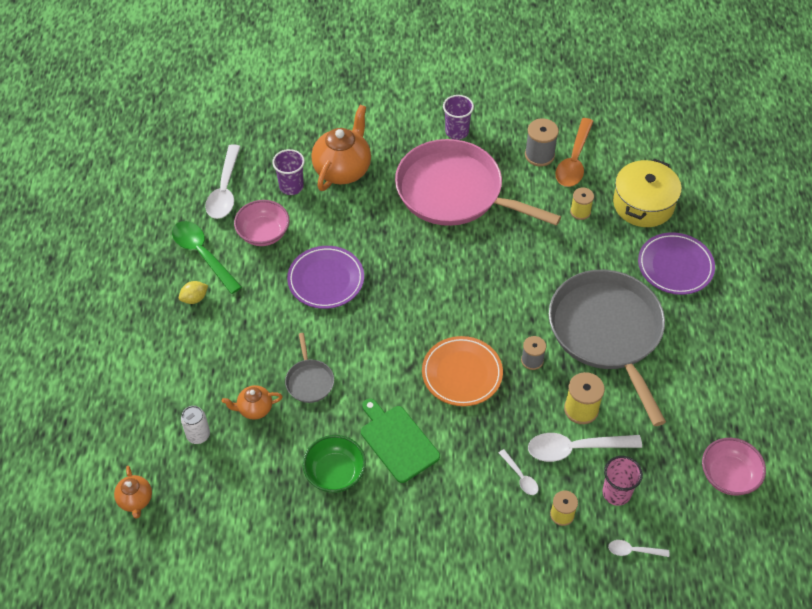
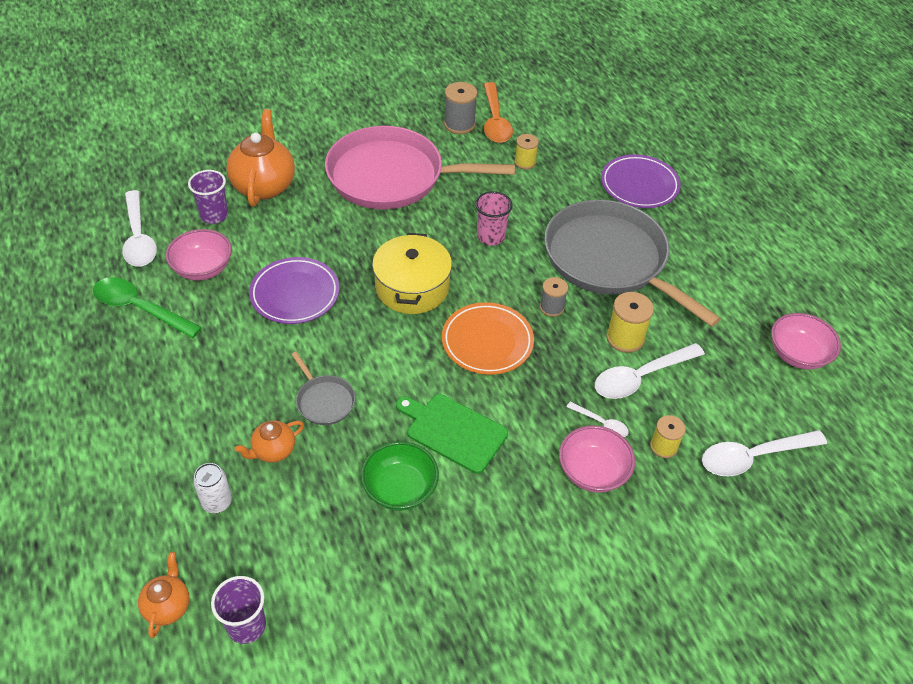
camera: 25 degrees left, 5 degrees down
(135, 500) = (168, 606): orange teapot -> orange teapot turned 135 degrees counterclockwise
(194, 298) = (149, 356): yellow lemon -> none
(457, 132) = (367, 124): purple cup -> purple cup (246, 625)
(492, 514) = (593, 472): none -> pink bowl
(616, 493) = (704, 406): pink cup -> pink cup (491, 237)
(633, 551) = (753, 457): white spoon -> white spoon, size x1.99
(643, 204) = (580, 141): yellow pot -> yellow pot (412, 287)

